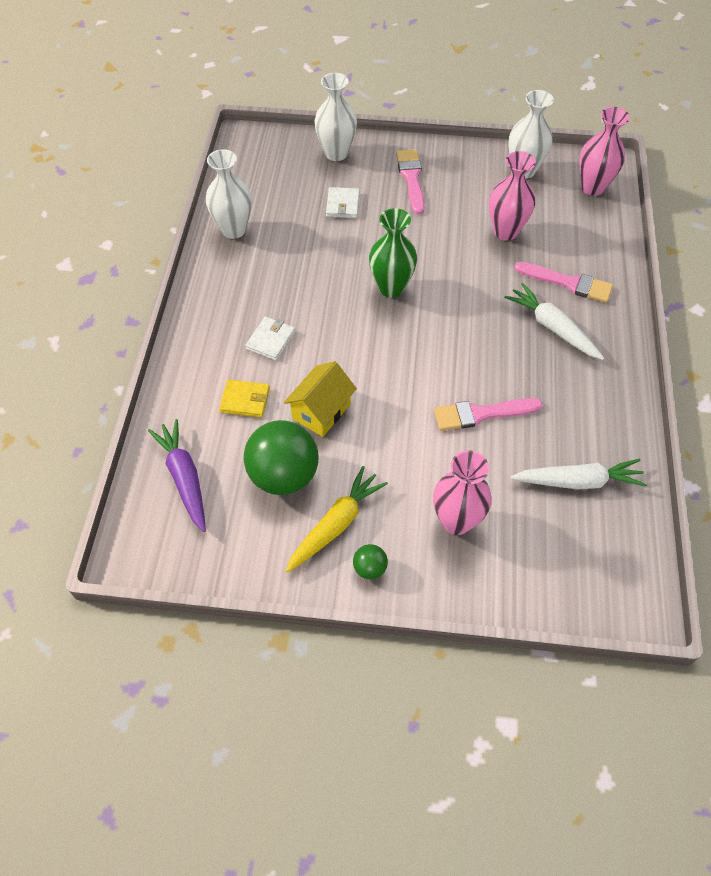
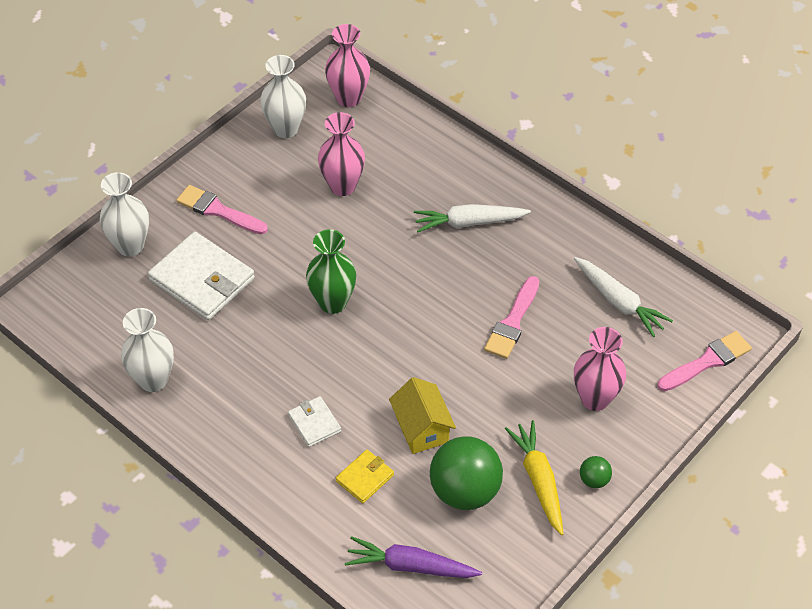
camera: 55 degrees left, 5 degrees down
(343, 205) = (202, 279): white wallet -> white wallet, size x1.97
(568, 283) = (434, 183): pink brush -> pink brush (707, 361)
(578, 481) = (619, 302): white carrot -> white carrot turned 105 degrees clockwise

